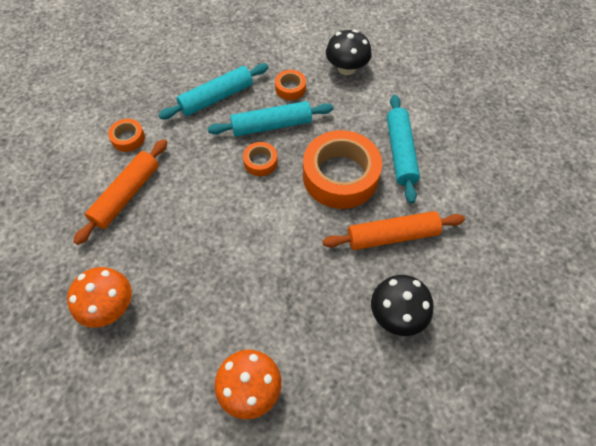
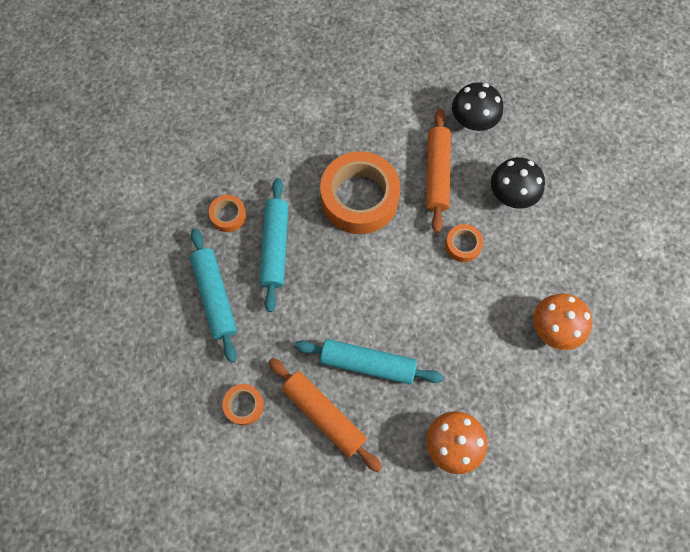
camera: 75 degrees left, 10 degrees up
(260, 162) = (320, 269): orange tape -> orange tape (463, 245)
(346, 68) = (219, 152): black mushroom -> black mushroom (473, 121)
(400, 152) = (347, 137): turquoise rolling pin -> turquoise rolling pin (367, 363)

